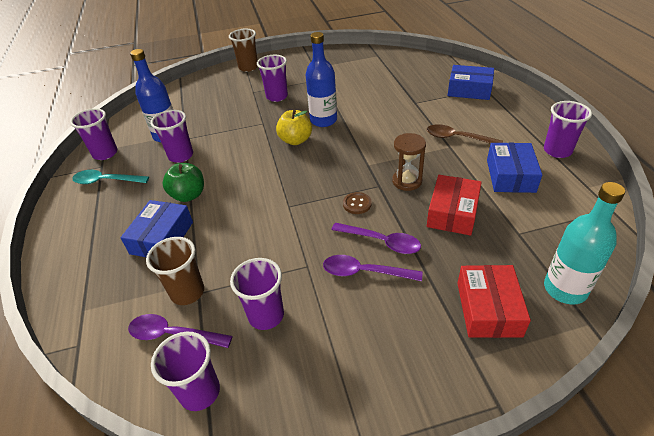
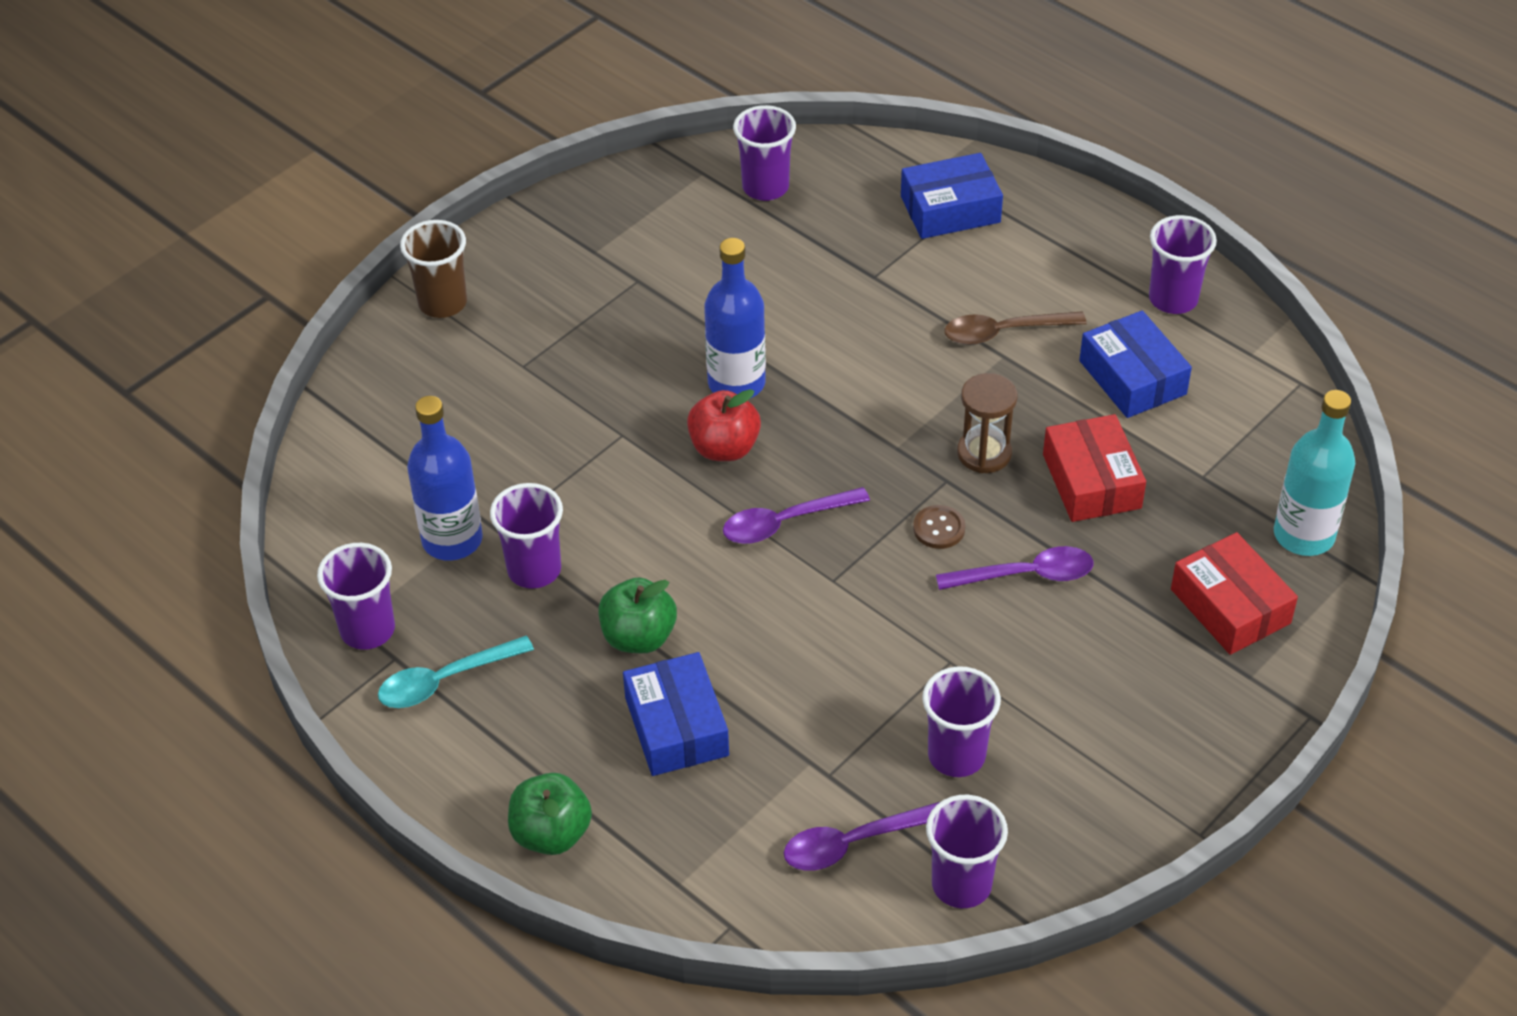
camera: 35 degrees left, 5 degrees up
(66, 258) = (551, 833): none -> green apple
(187, 292) = (812, 782): brown cup -> none
(277, 96) = (587, 359): purple cup -> purple cup (765, 187)
(295, 140) = (724, 448): yellow apple -> red apple
(364, 272) = (1038, 632): purple spoon -> purple spoon (785, 522)

